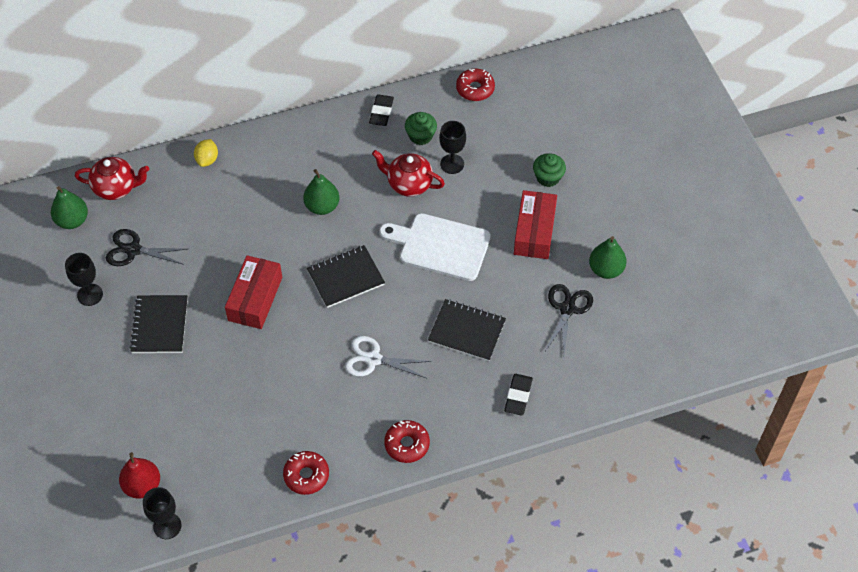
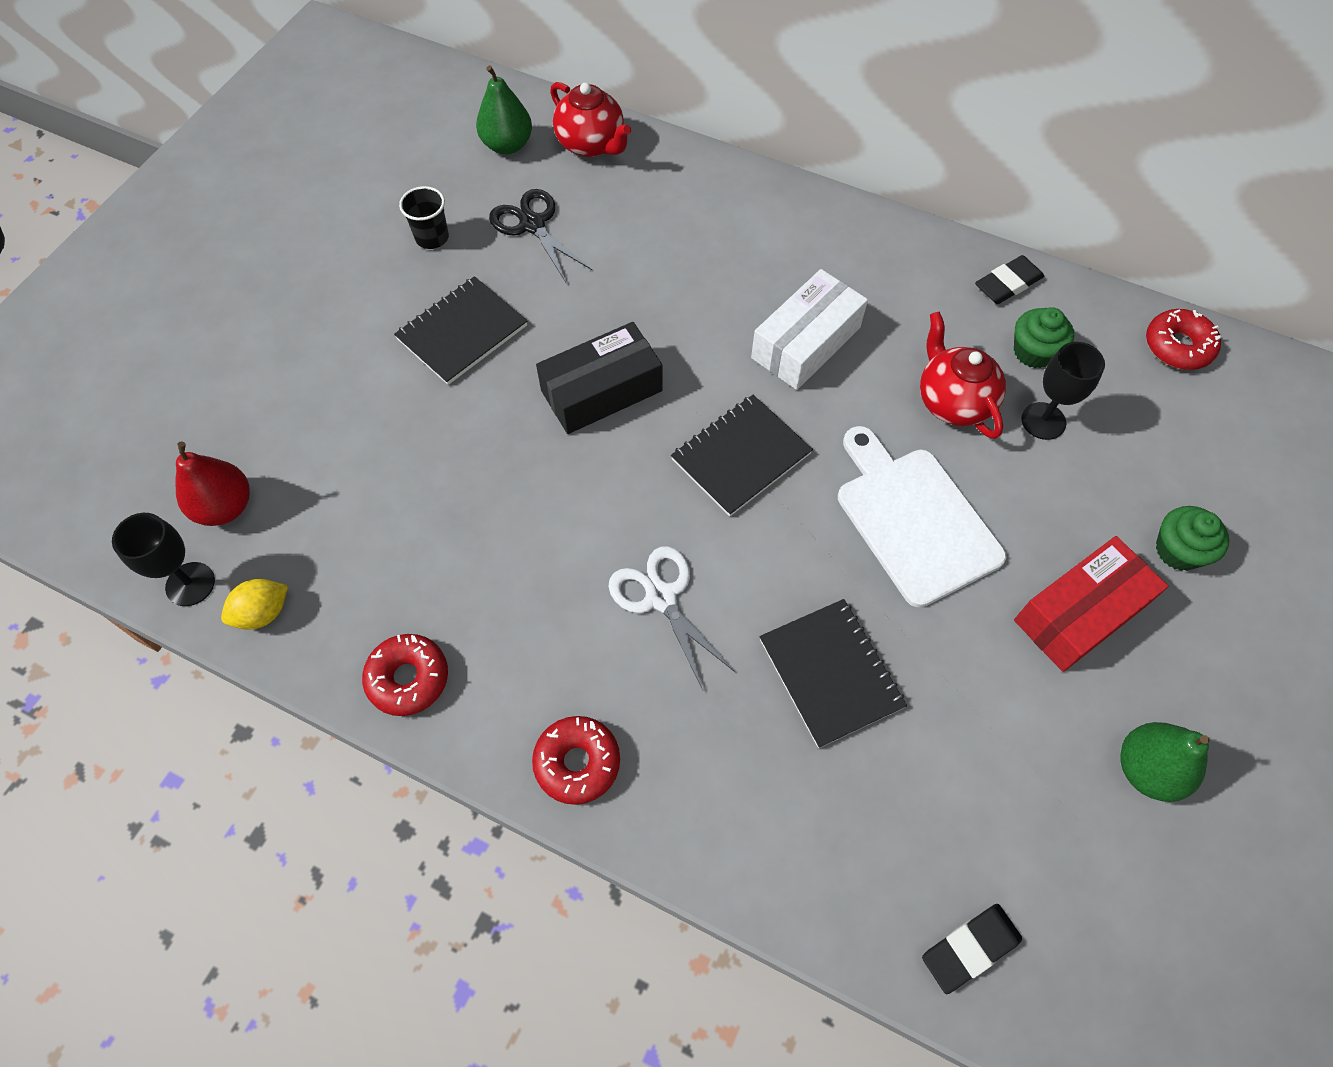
camera: 45 degrees right, 5 degrees up
(90, 295) = (432, 237): black goblet -> black cup
(207, 160) = (726, 186): yellow lemon -> yellow lemon (263, 613)
(255, 299) = (601, 391): red box -> black box
(322, 206) = (806, 343): green pear -> white box
(346, 277) = (741, 456): black notebook -> black notebook turned 60 degrees counterclockwise
(518, 396) = (808, 845): black eraser -> black eraser (969, 948)
(567, 309) = (1021, 777): black scissors -> none

